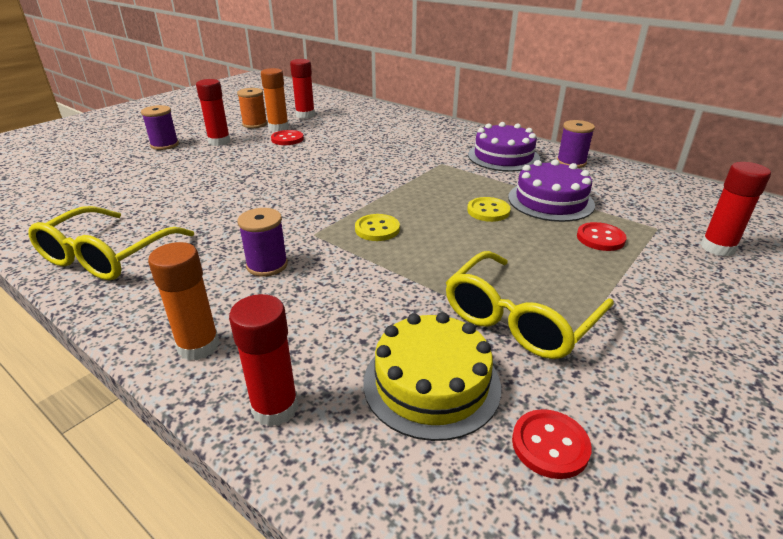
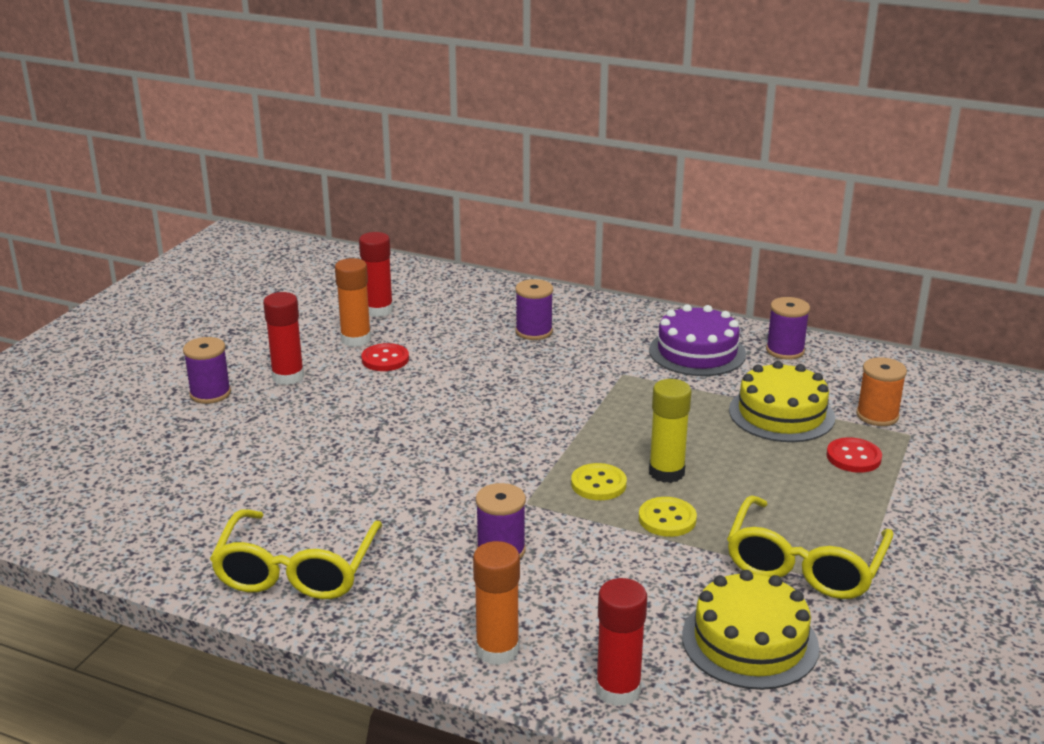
camera: 15 degrees left, 5 degrees down
(255, 124) = (314, 337): orange spool -> orange spool (877, 415)
(395, 134) = (534, 331): none -> purple spool
(436, 228) = (666, 472): none -> yellow glue stick
(488, 211) = (715, 439): yellow button -> yellow button (667, 519)
(550, 201) = (781, 414): purple cake -> yellow cake
(550, 445) = (874, 672): red button -> none
(717, 247) = (977, 450): red glue stick -> none

